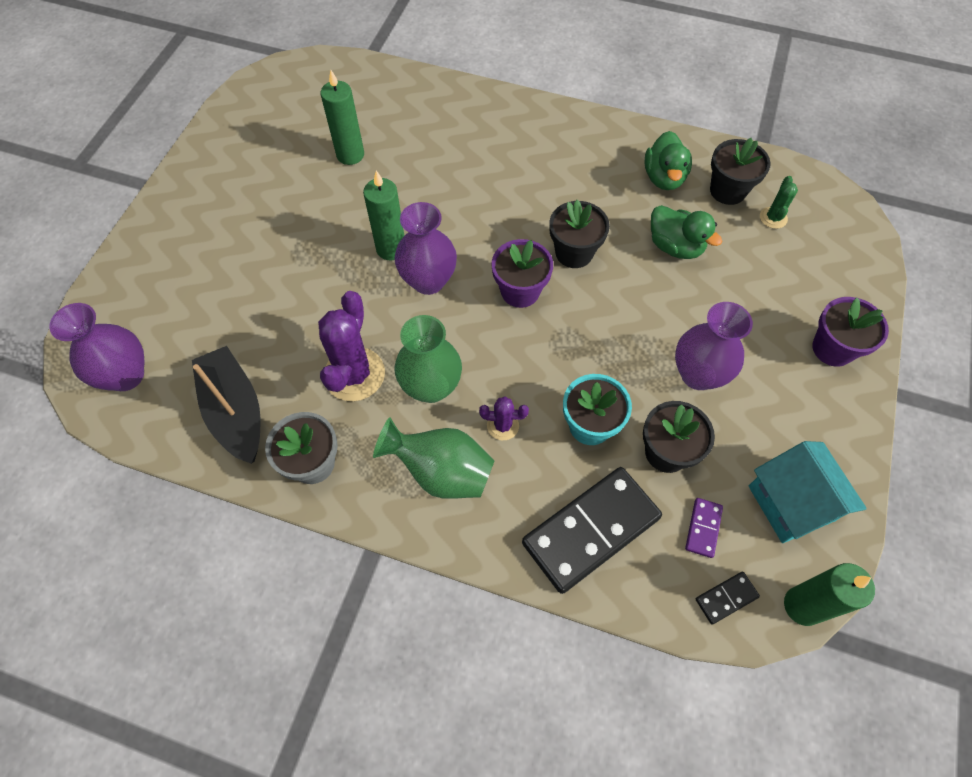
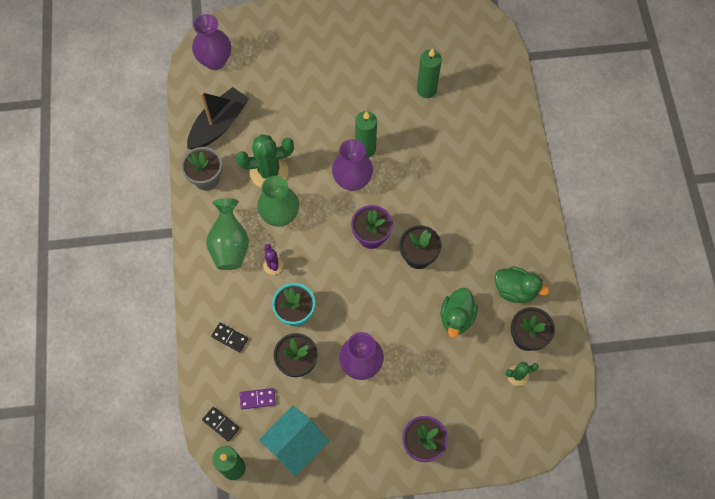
camera: 65 degrees right, 5 degrees up
(354, 374) = (269, 172): purple cactus -> green cactus
(591, 530) = (230, 338): black domino -> black domino, size x0.43
(664, 178) = (515, 290): green duck -> green duck turned 135 degrees counterclockwise

